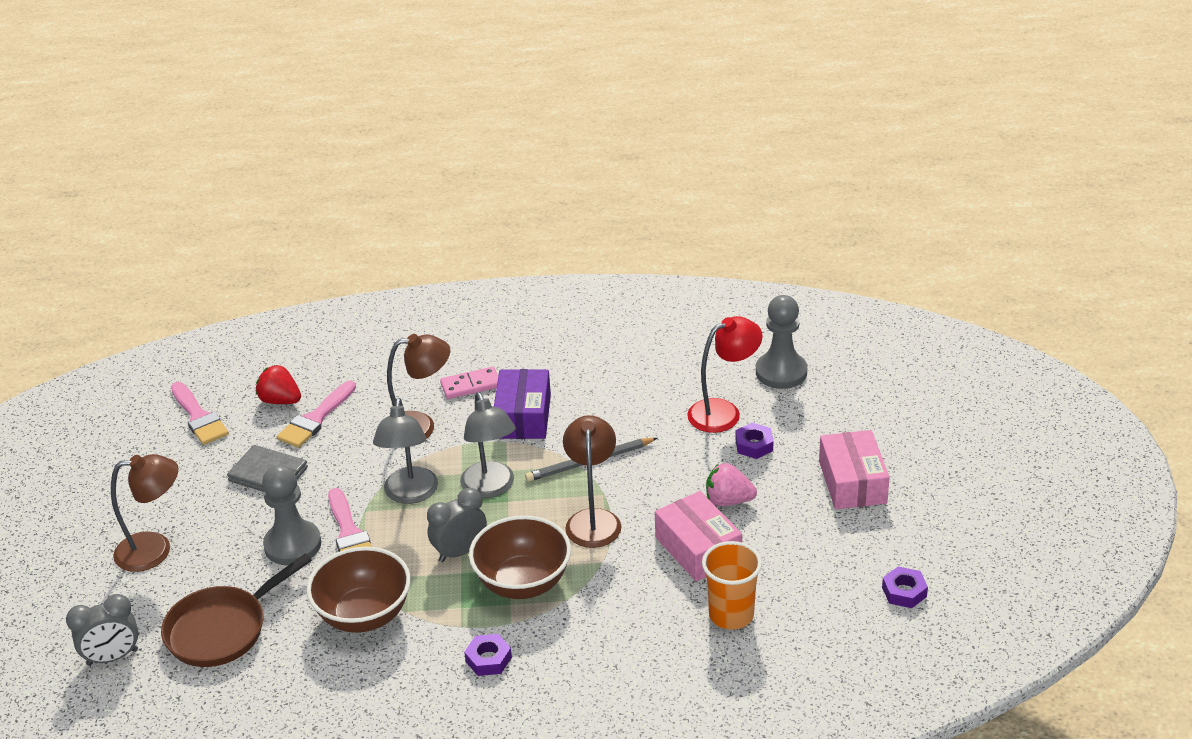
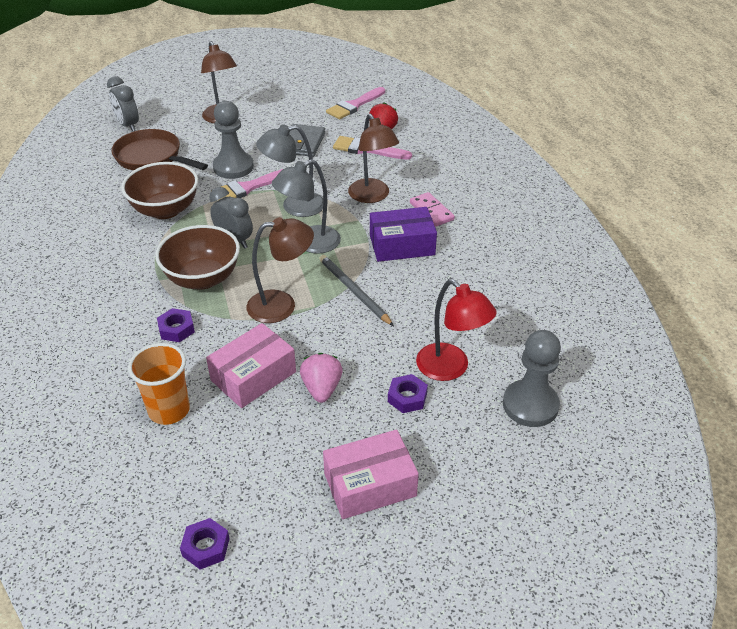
camera: 75 degrees right, 5 degrees up
(488, 659) = (120, 275): purple nut -> purple nut (176, 329)

